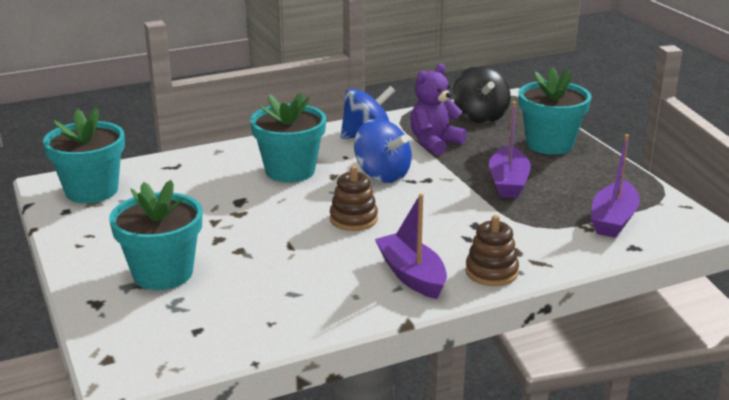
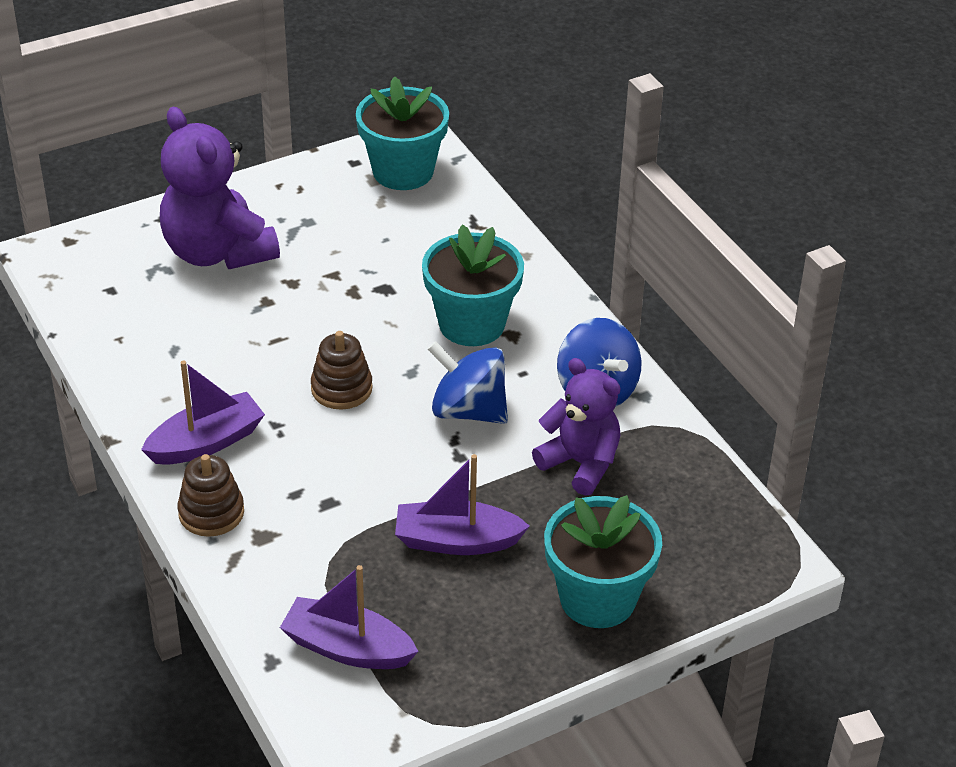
camera: 85 degrees right, 15 degrees up
(163, 273) = (217, 252): turquoise flower pot -> purple teddy bear
(382, 175) = (468, 411): blue spinning top -> blue spinning top turned 75 degrees clockwise
(480, 116) = (694, 518): black spinning top -> none

